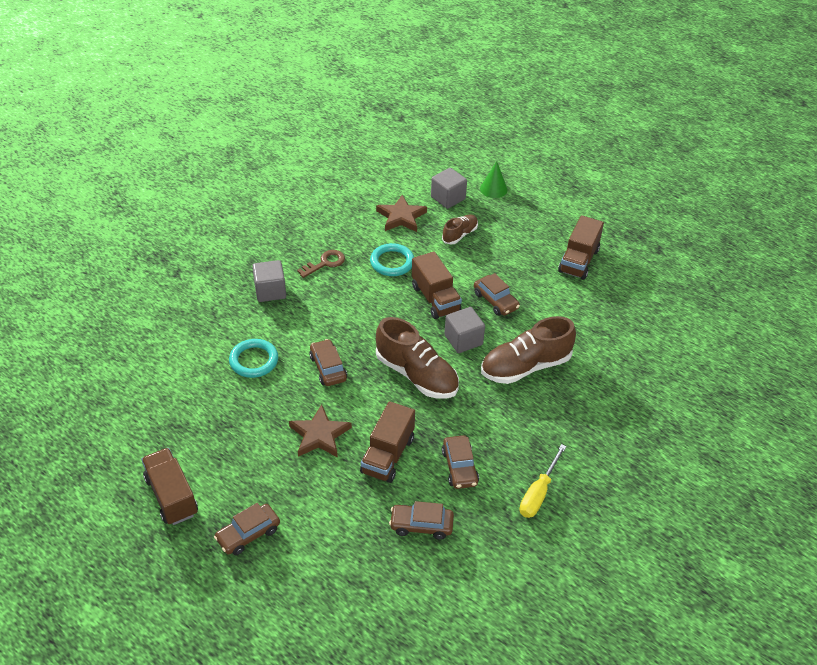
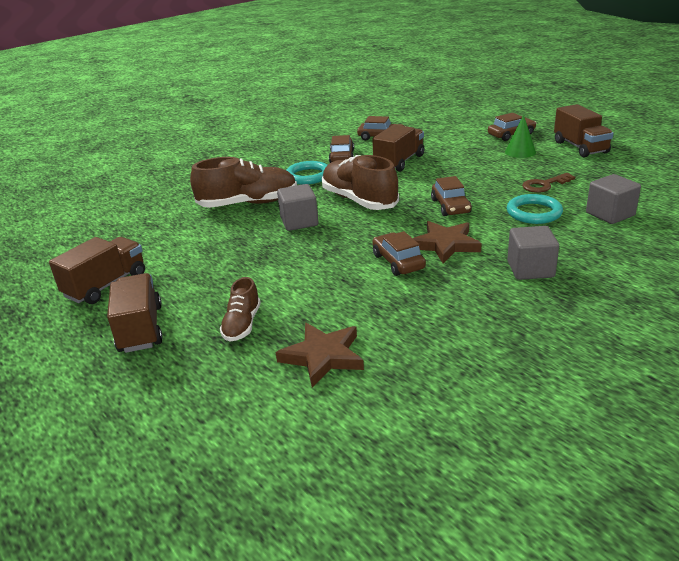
camera: 165 degrees left, 15 degrees down
(319, 435) = (458, 171): brown star -> brown star (445, 244)
(325, 263) = (455, 297): brown key -> brown key (544, 185)
(392, 262) = (357, 294): turquoise ring -> turquoise ring (308, 176)
(435, 299) = (314, 255): brown truck -> brown truck (140, 329)
(448, 198) = (228, 385): grey cube -> grey cube (610, 214)
(460, 235) = (242, 324): brown shoe -> brown shoe turned 45 degrees counterclockwise
(493, 189) = (137, 397): green cone -> green cone (520, 152)
(495, 301) = (242, 251): brown car -> brown car (398, 262)
(538, 493) = (288, 147): yellow screwdriver -> none

